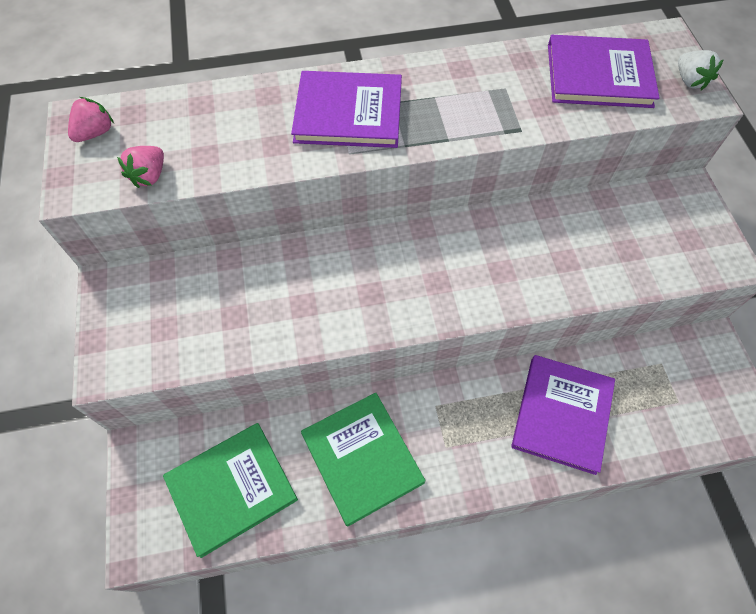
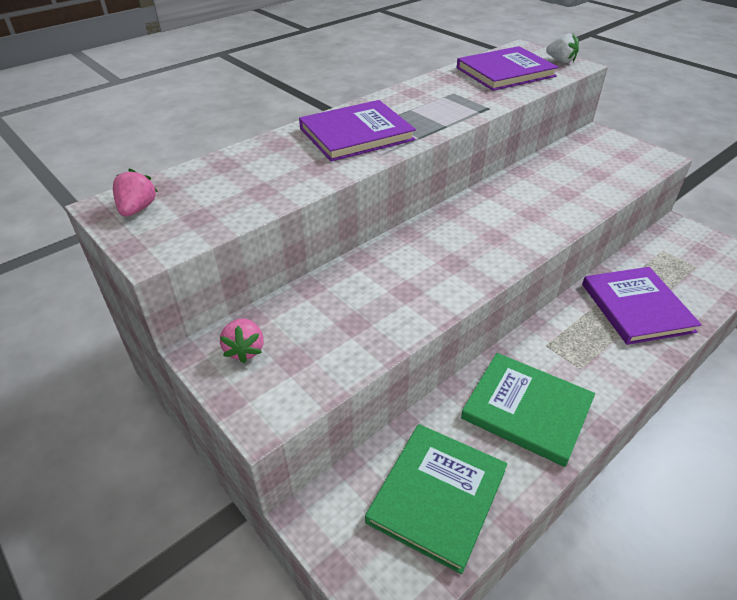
camera: 30 degrees left, 20 degrees down
(149, 176) = (222, 218): pink strawberry -> pink strawberry (245, 350)

